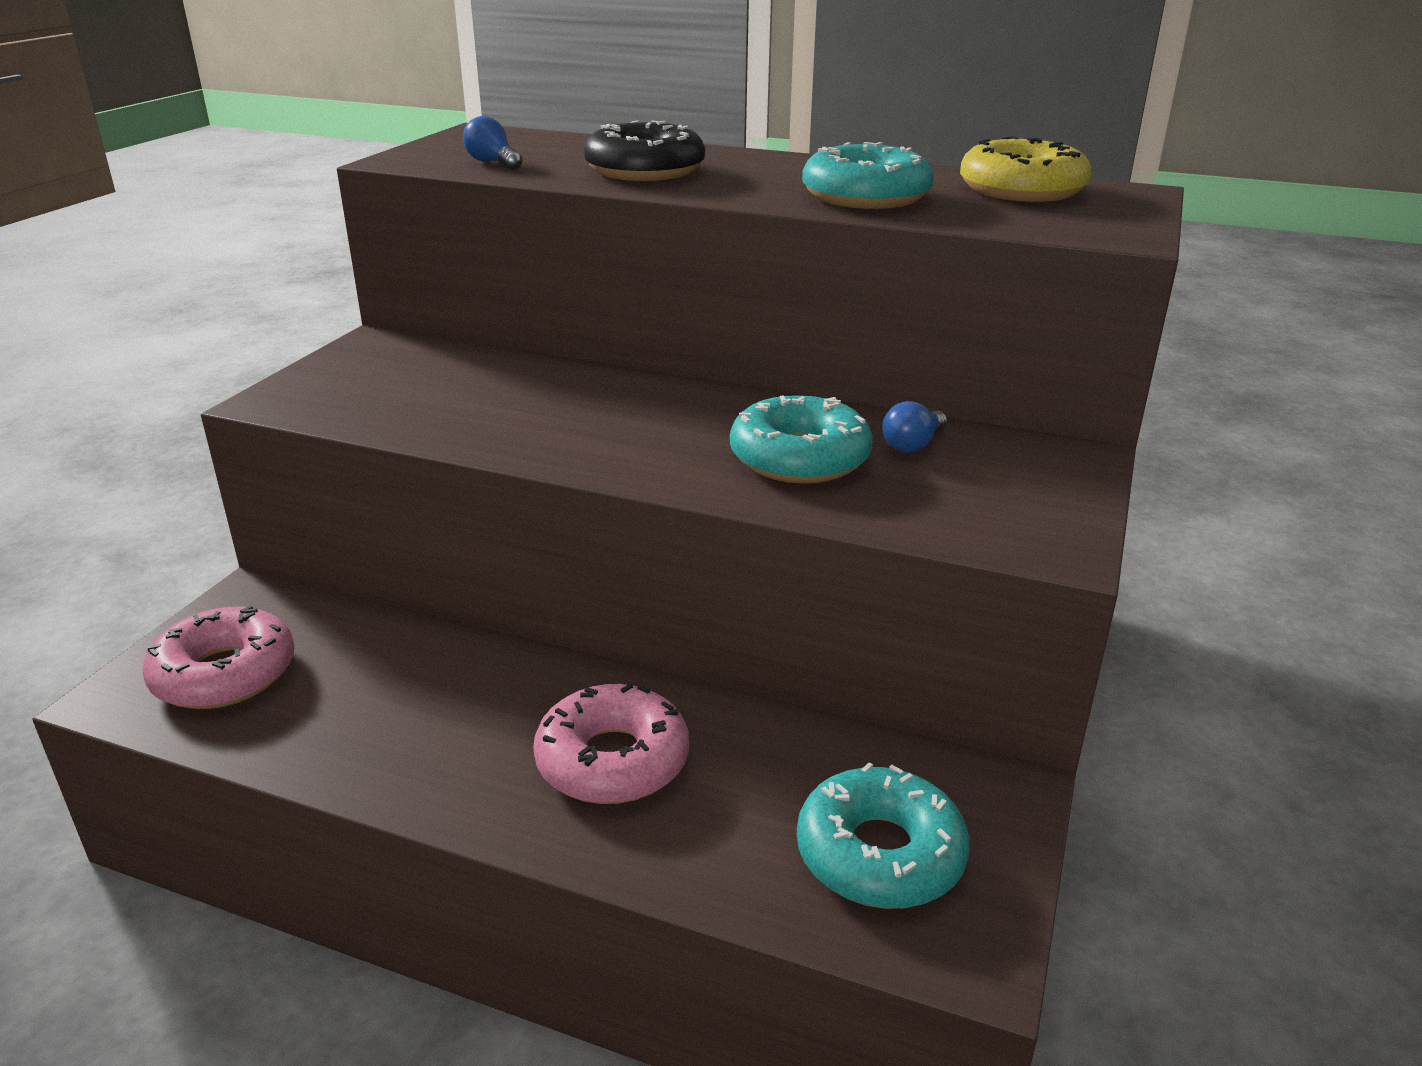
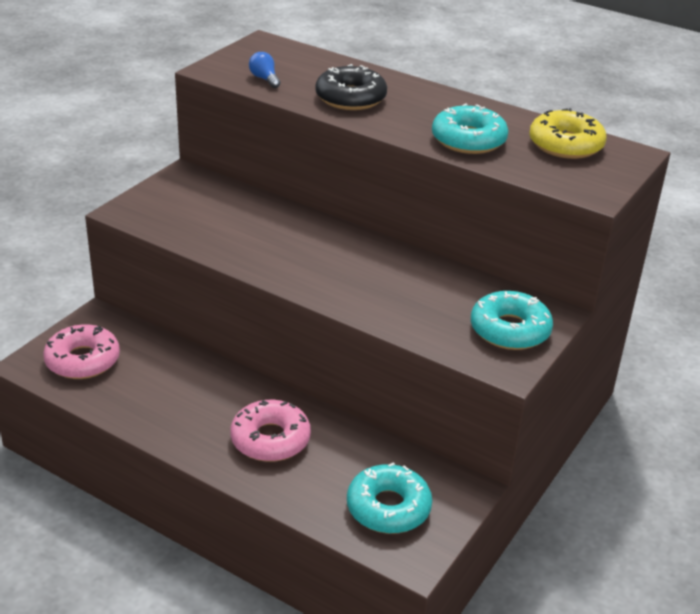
camera: 10 degrees right, 5 degrees up
(799, 458) = (398, 292): turquoise donut -> turquoise donut (510, 330)
(913, 445) = (465, 292): blue light bulb -> none

